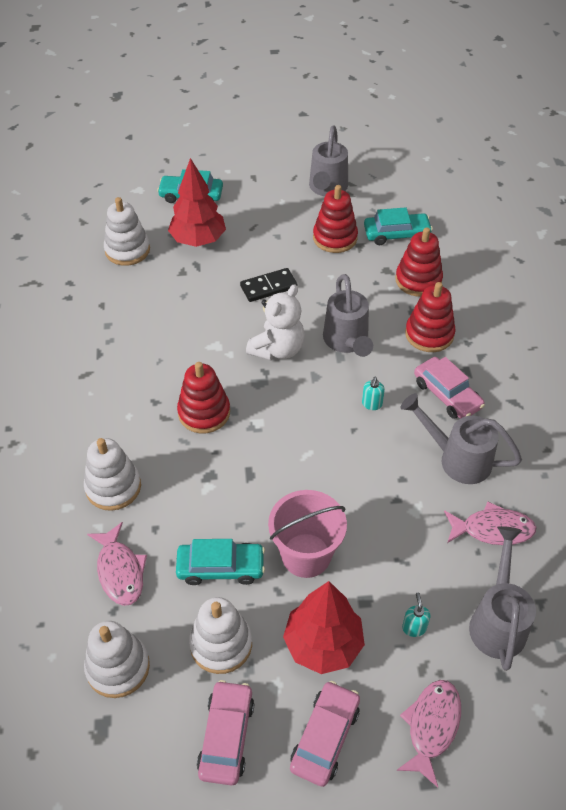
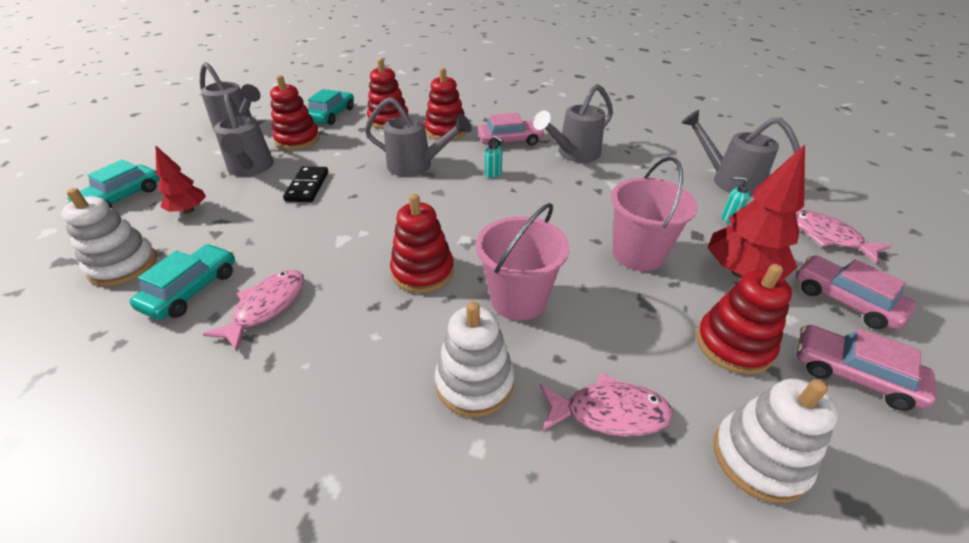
camera: 65 degrees left, 10 degrees down
(198, 240) = (188, 210): red tree -> red tree, size x0.60
(203, 485) = (518, 299): none -> pink bucket
(220, 567) = (633, 317): turquoise car -> turquoise car (191, 290)
(221, 644) = (733, 345): white stacking toy -> red stacking toy
(270, 238) = (251, 169): none -> grey watering can
(278, 349) = (387, 202): white teddy bear -> none
(492, 529) = (646, 159): pink fish -> pink fish (266, 307)

